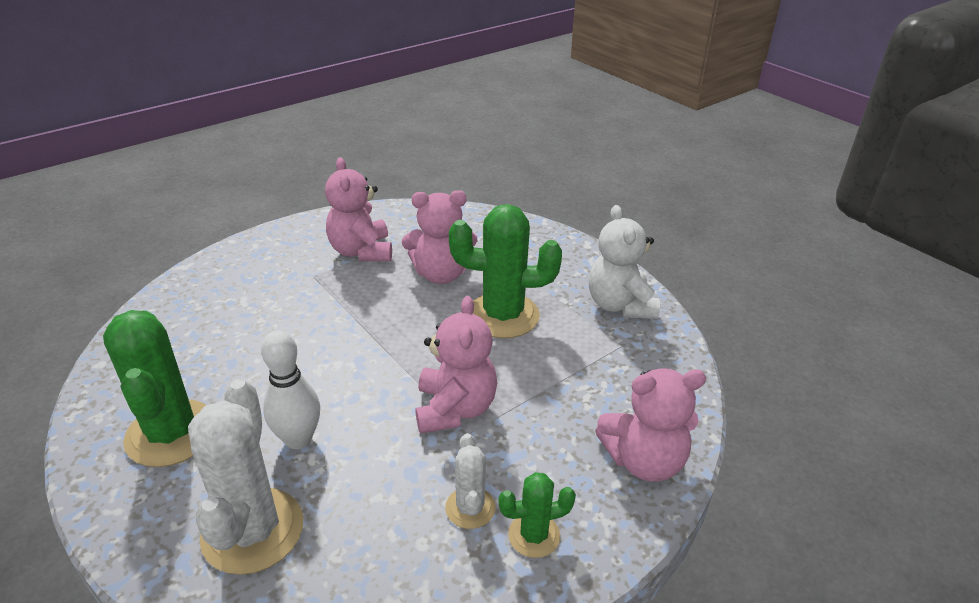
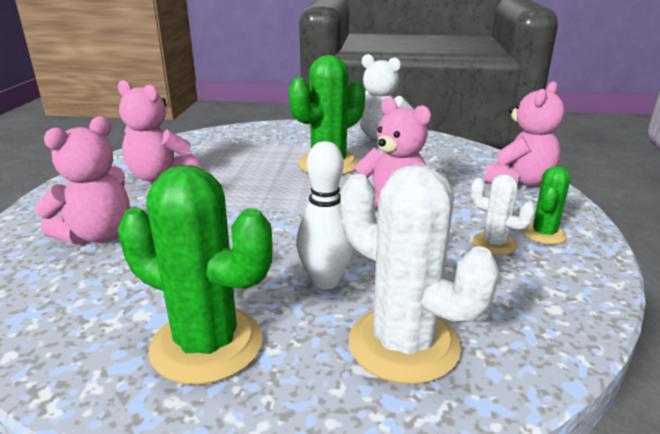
camera: 45 degrees left, 10 degrees down
(441, 274) = (247, 164): pink teddy bear -> pink teddy bear (97, 235)

